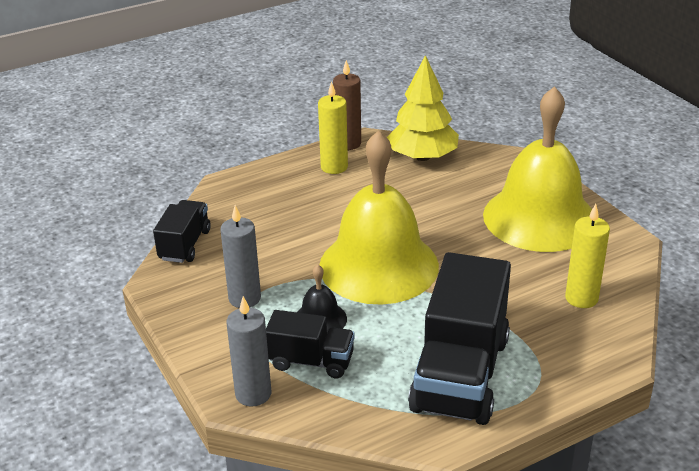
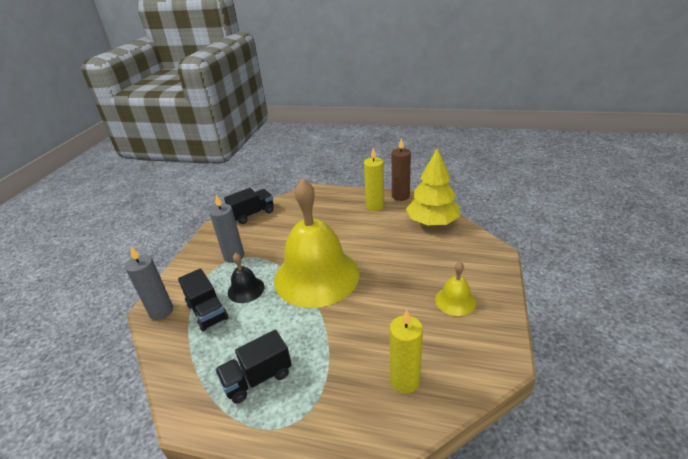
camera: 45 degrees right, 0 degrees up
(460, 374) = (257, 378): black truck -> black truck, size x0.53
(539, 217) = (455, 301): yellow bell -> yellow bell, size x0.42

